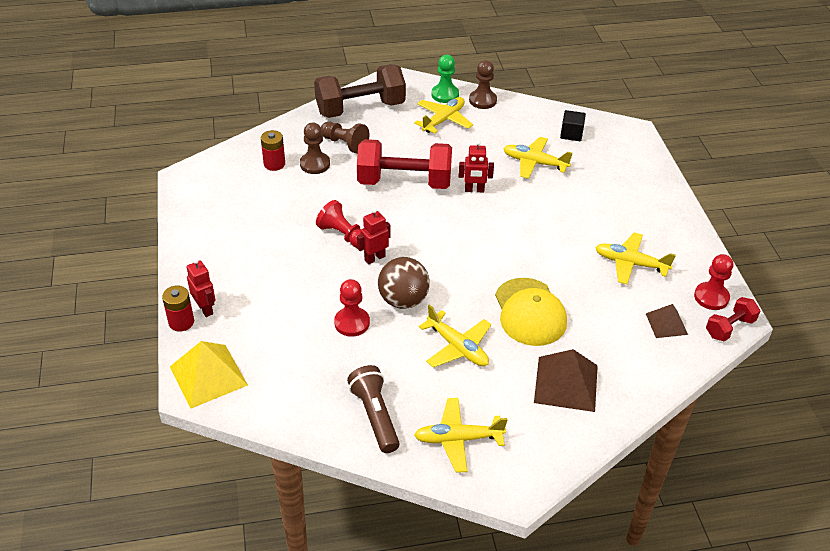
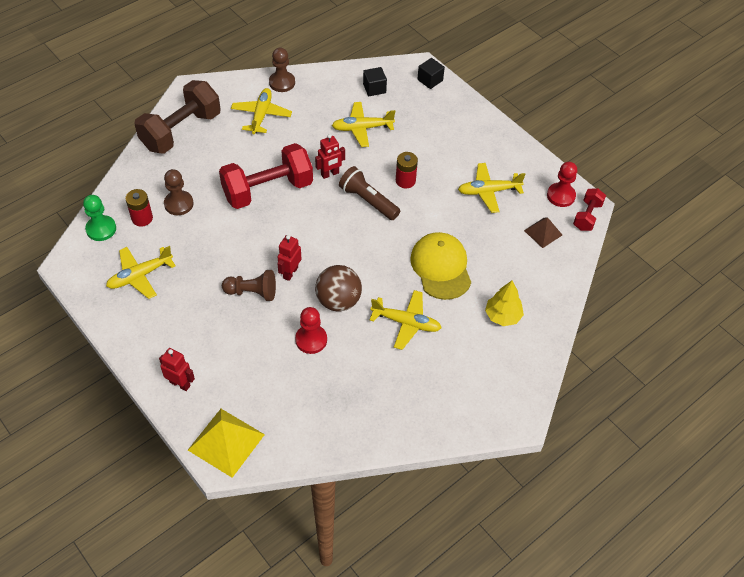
camera: 30 degrees left, 10 degrees up
(181, 322) = (168, 405): red battery -> red battery (405, 181)
(343, 235) = (250, 263): red pawn -> none
(345, 144) = (191, 173): brown pawn -> brown pawn (252, 292)
(375, 415) = (382, 411): brown flashlight -> brown flashlight (368, 200)
(445, 95) = (246, 89): green pawn -> green pawn (101, 229)
(458, 439) = (455, 399): yellow plane -> yellow plane (140, 276)
(530, 312) = (441, 267): yellow cap -> yellow cap turned 150 degrees counterclockwise
(566, 383) = (502, 316): brown pyramid -> yellow tree
(635, 145) = (430, 80): none -> black cube

